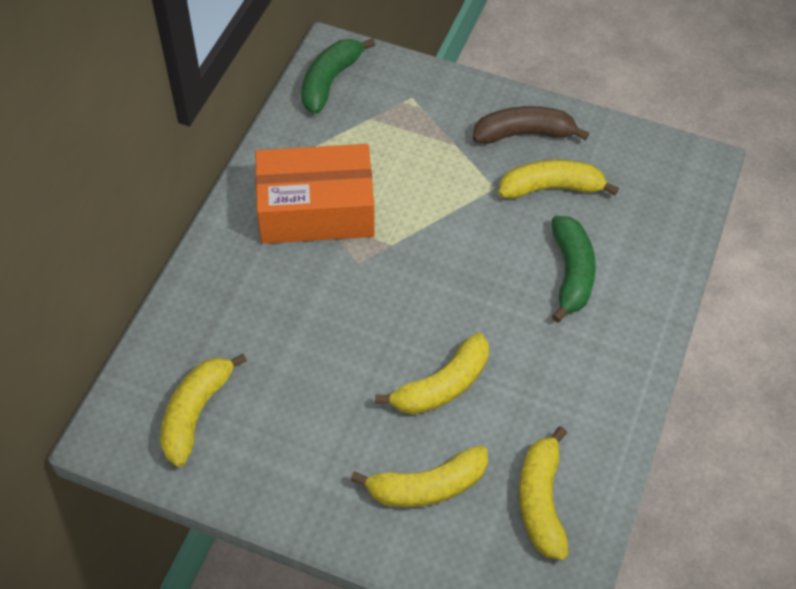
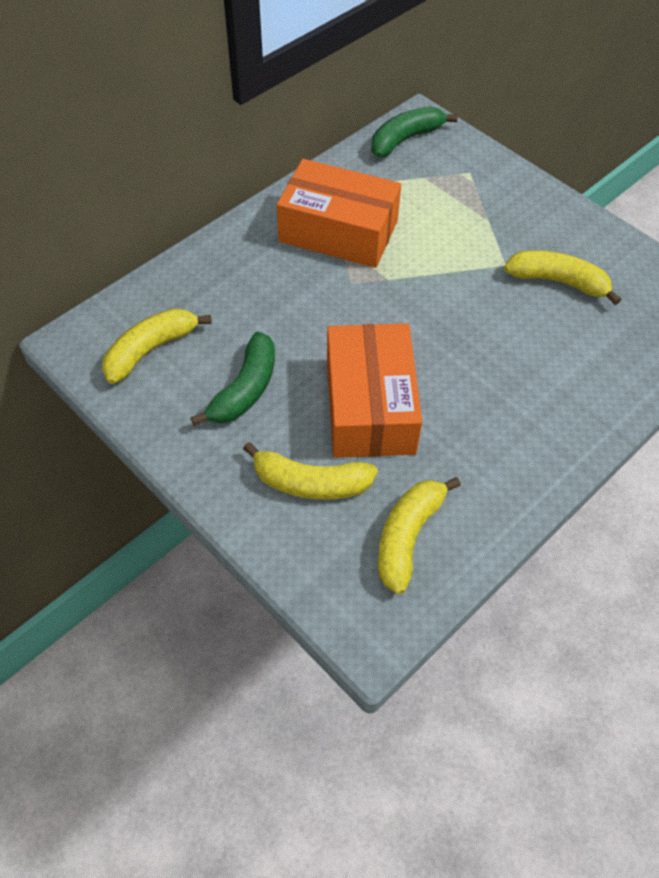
camera: 25 degrees right, 0 degrees up
(442, 386) = (370, 406): yellow banana -> orange box
(524, 134) = (556, 231): brown banana -> none
(571, 273) = (540, 357): green banana -> green banana (245, 389)

